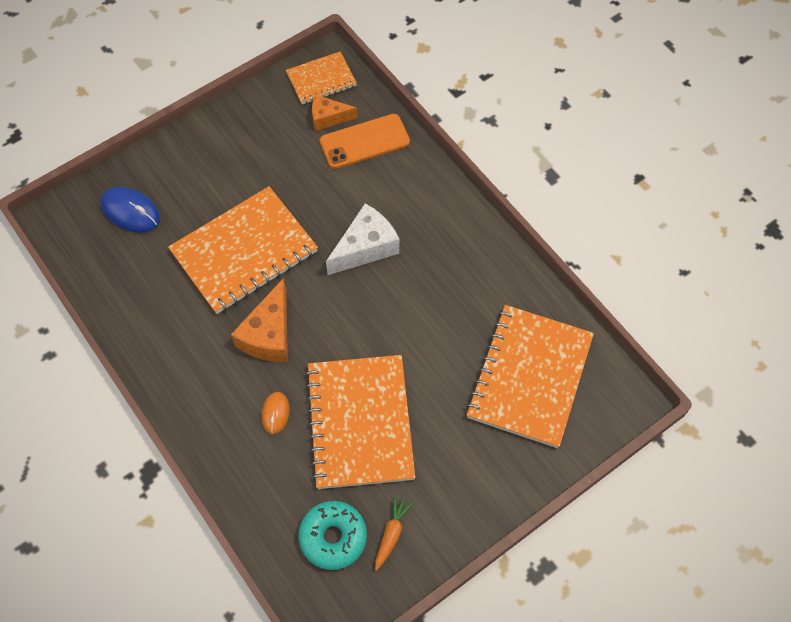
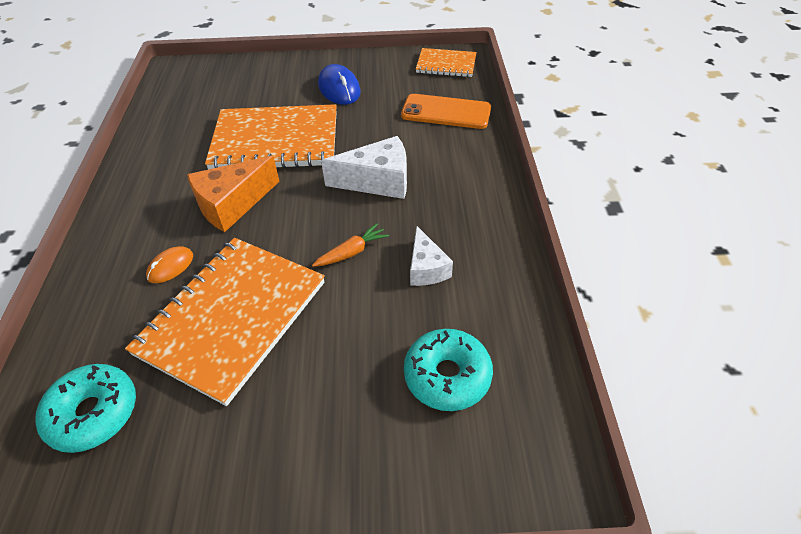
camera: 35 degrees right, 15 degrees down
(130, 211) = (225, 84): blue mouse -> blue mouse (339, 88)
(328, 118) = (429, 87): orange cheese -> none
(391, 534) = (149, 451): orange carrot -> orange carrot (352, 252)
(460, 306) = (426, 268): none -> white cheese
(529, 377) = (447, 376): orange notebook -> turquoise donut

